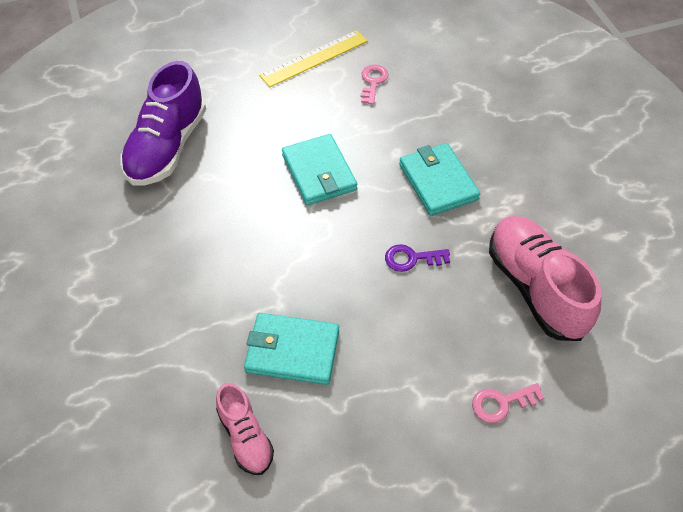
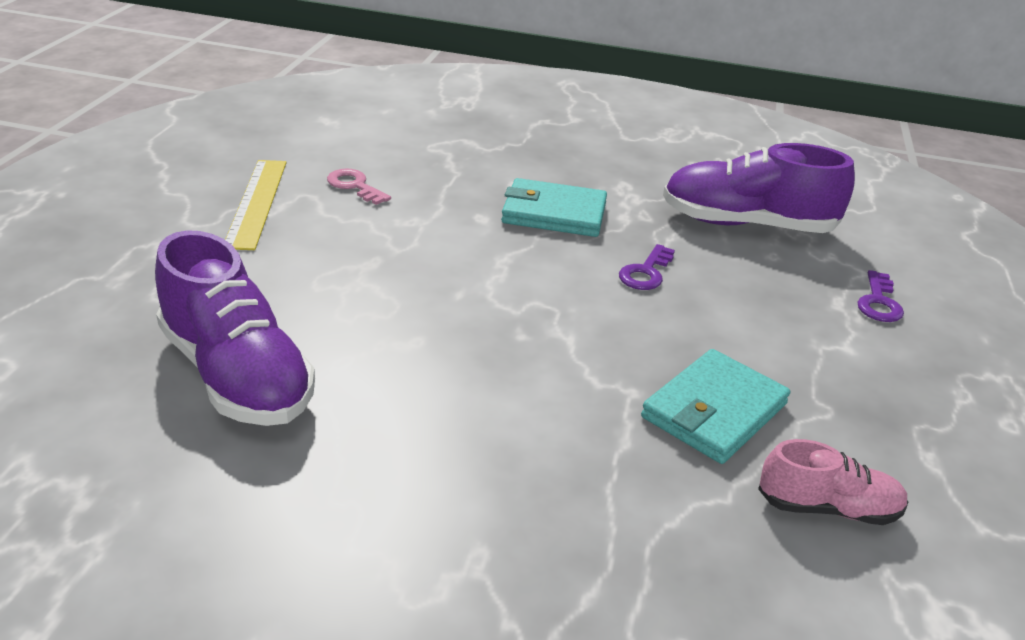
camera: 60 degrees left, 20 degrees down
(319, 172) = (448, 276): turquoise wallet -> none
(501, 403) = (879, 302): pink key -> purple key
(535, 287) = (747, 224): pink shoe -> purple shoe

